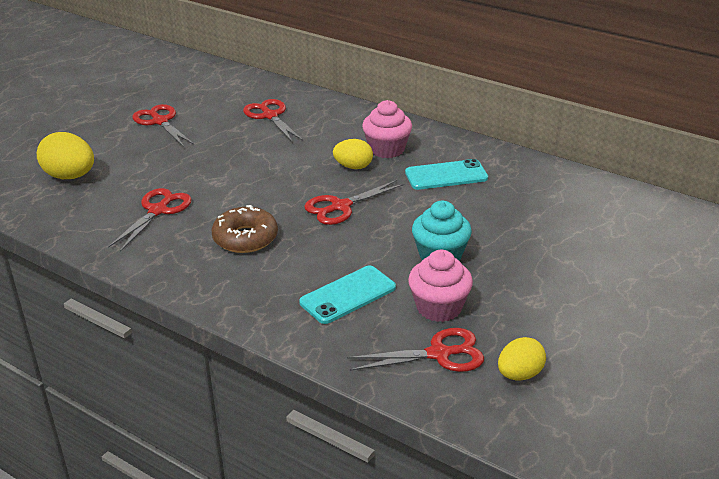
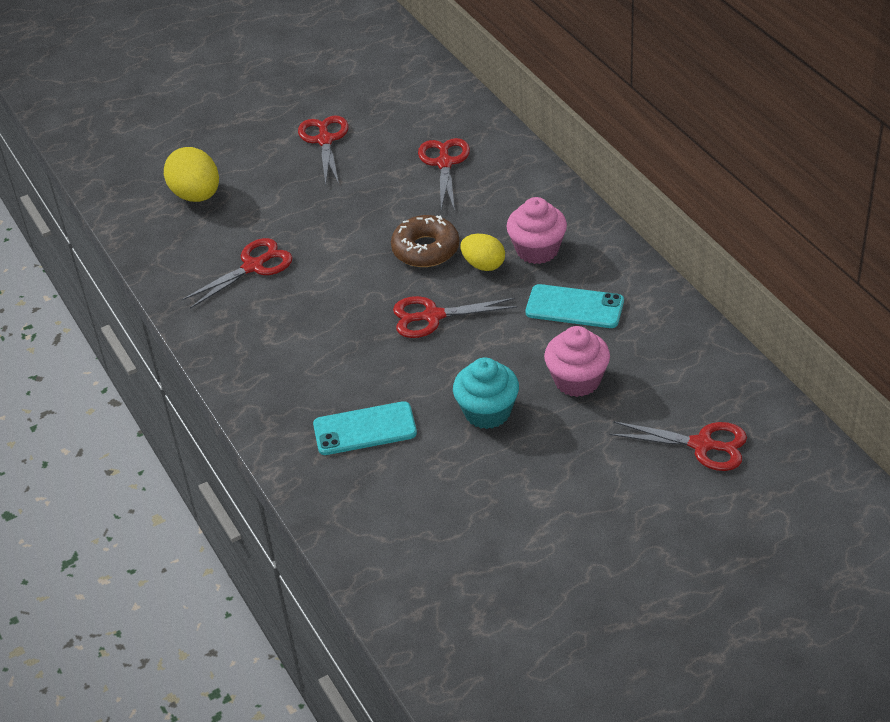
camera: 30 degrees right, 10 degrees up
(245, 238) = (314, 328): brown donut -> brown donut (425, 249)
(439, 307) = (440, 473): pink cupcake -> pink cupcake (577, 380)
(439, 354) = (401, 524): red scissors -> red scissors (702, 445)
(519, 374) = (458, 573): yellow egg -> none

